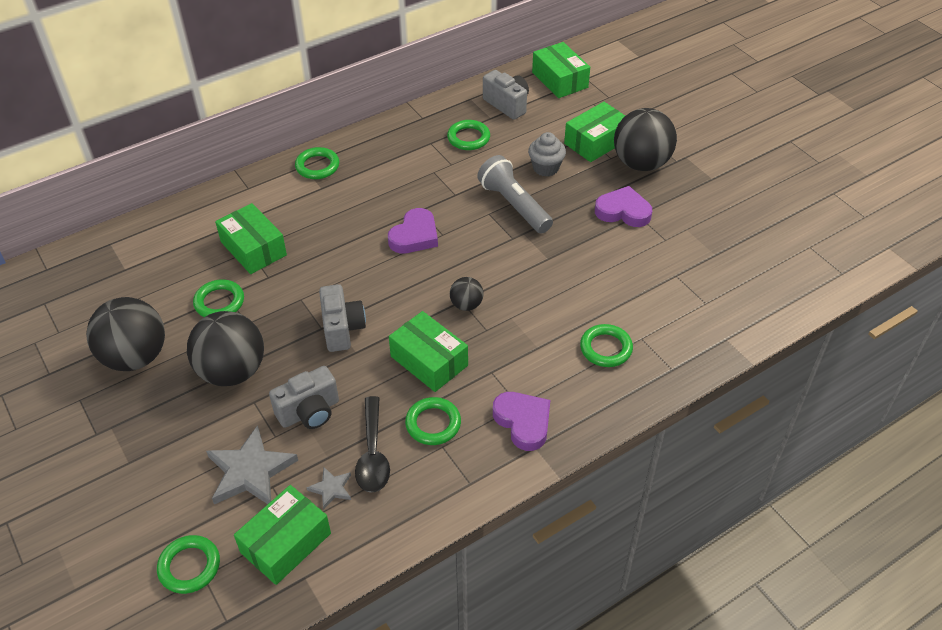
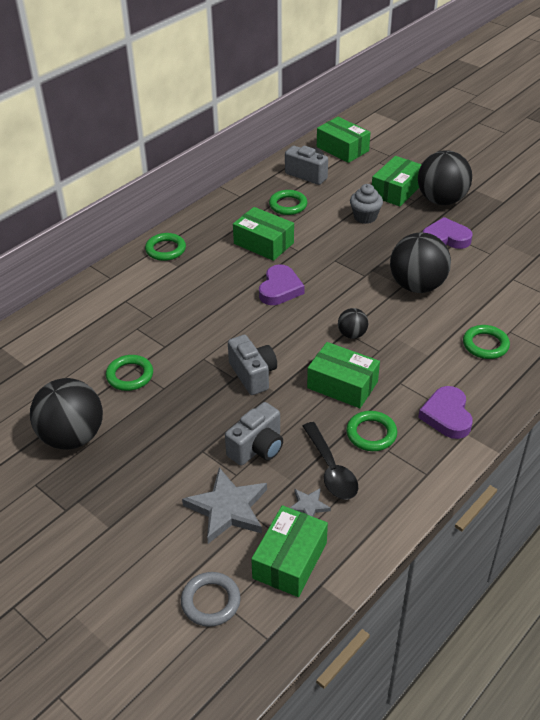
camera: 15 degrees left, 5 degrees down
(189, 566) = (211, 601): green ring -> grey ring
(232, 371) = (170, 430): black ball -> black ball (417, 286)
(253, 248) = (140, 326): green box -> green box (263, 243)
(514, 205) = (353, 250): grey flashlight -> none
(523, 422) = (447, 416): purple heart -> purple heart turned 135 degrees counterclockwise

